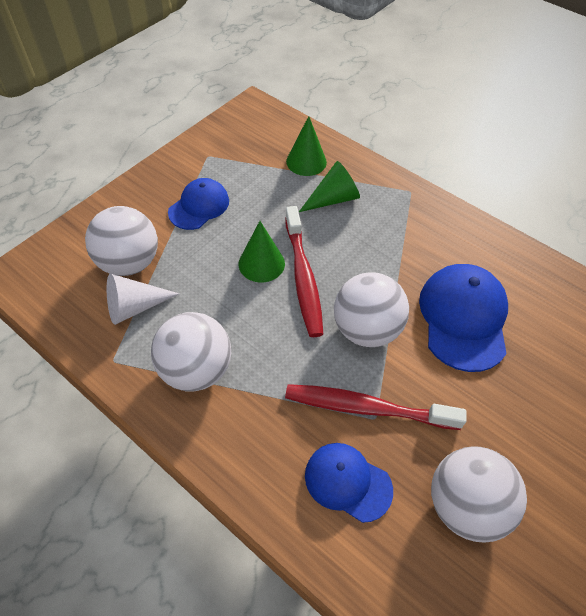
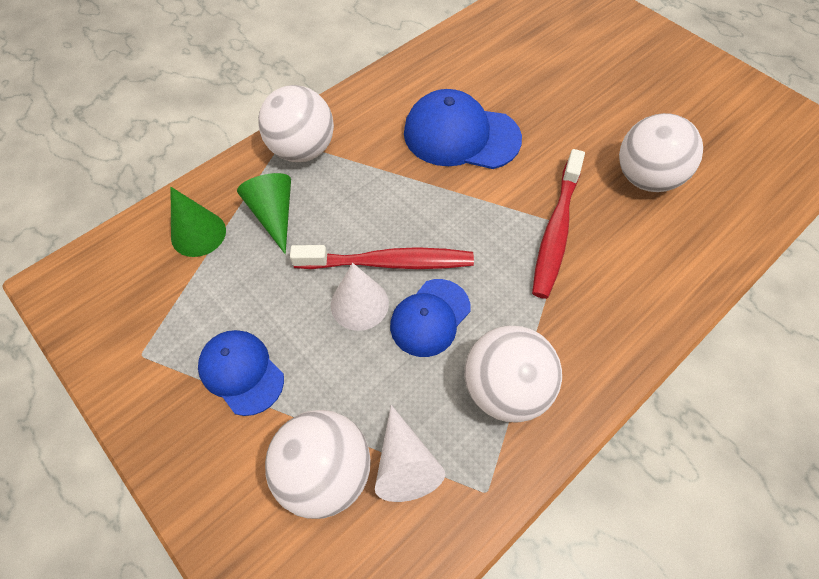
camera: 80 degrees left, 5 degrees up
(261, 263) = (359, 304): green cone -> white cone
(347, 482) = (631, 259): blue cap -> blue cap (430, 317)
(366, 329) = (466, 215): white ball -> white ball (302, 150)

